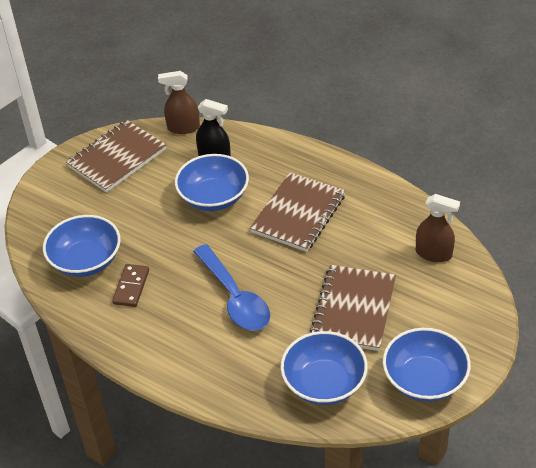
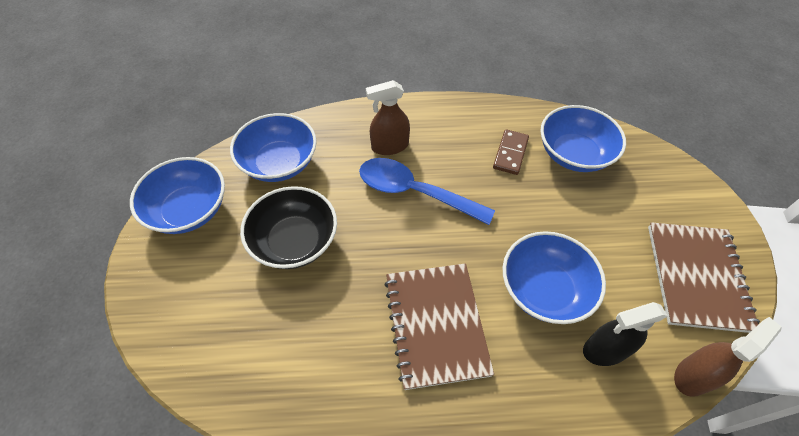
camera: 140 degrees right, 10 degrees up
(131, 287) = (510, 153): brown domino -> brown domino turned 45 degrees clockwise
(354, 309) = (294, 241): brown notebook -> black bowl
(434, 253) = (242, 364): brown spray bottle -> brown spray bottle (389, 146)

